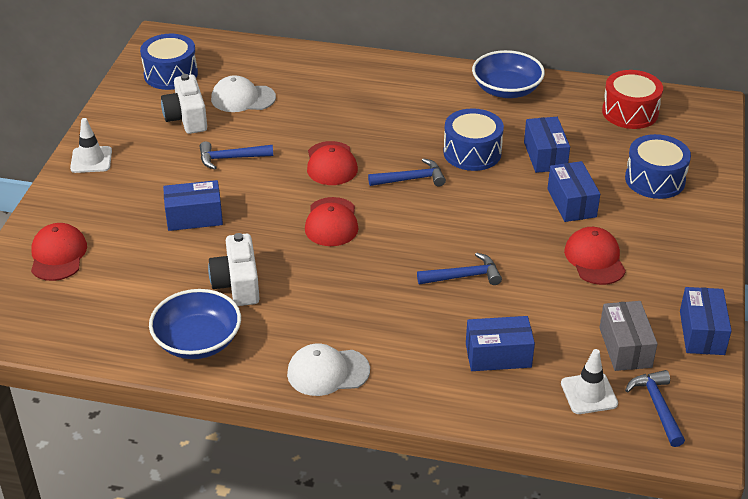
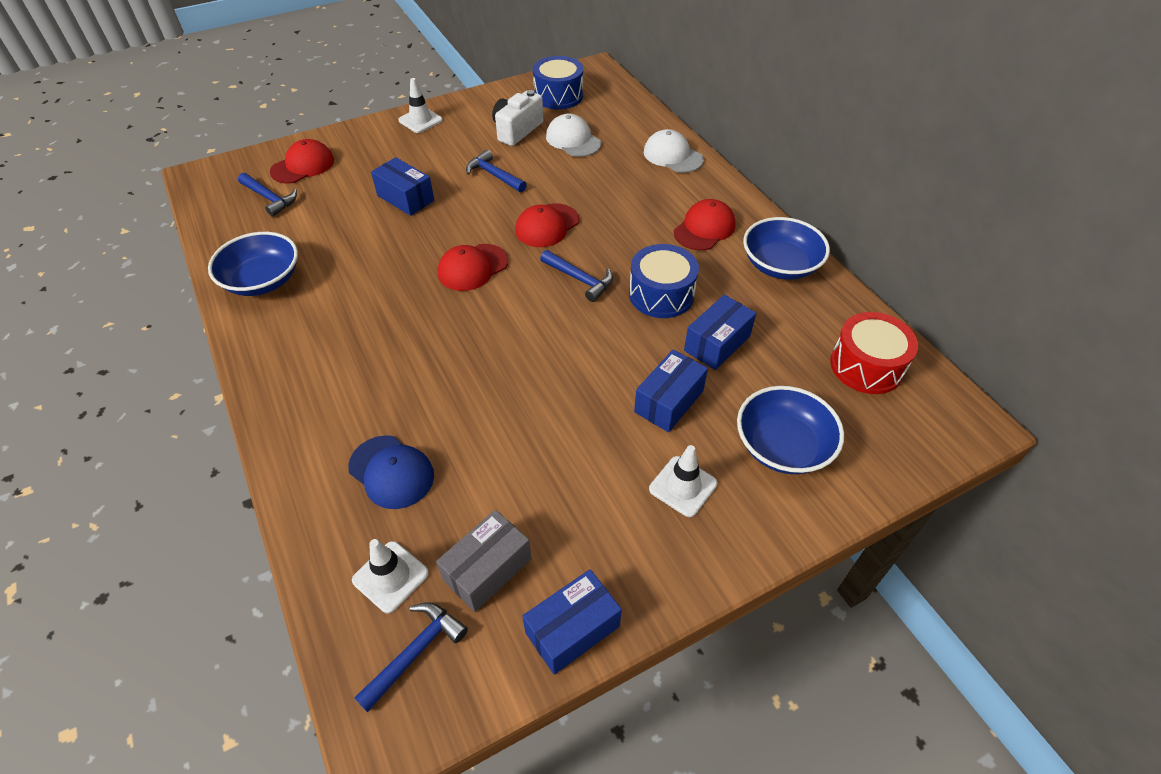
camera: 50 degrees right, 10 degrees up
(237, 284) = (347, 262): white camera -> none
(328, 372) = (281, 371): white cap -> white cap (672, 156)
(464, 276) = (481, 386): blue hammer -> blue hammer (269, 198)
(498, 355) = (391, 472): blue box -> blue cap
(595, 259) = (602, 467): red cap -> red cap (704, 228)
(644, 235) = (683, 486): none -> white traffic cone
(655, 180) = (782, 446): blue drum -> blue bowl

